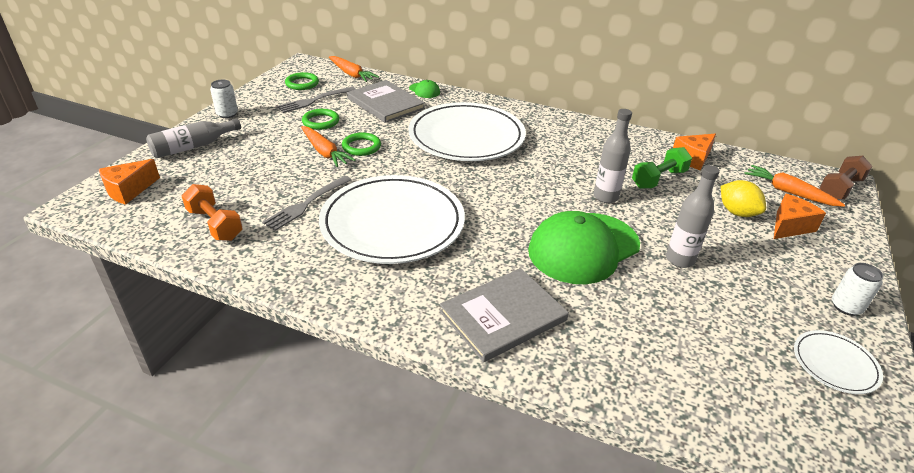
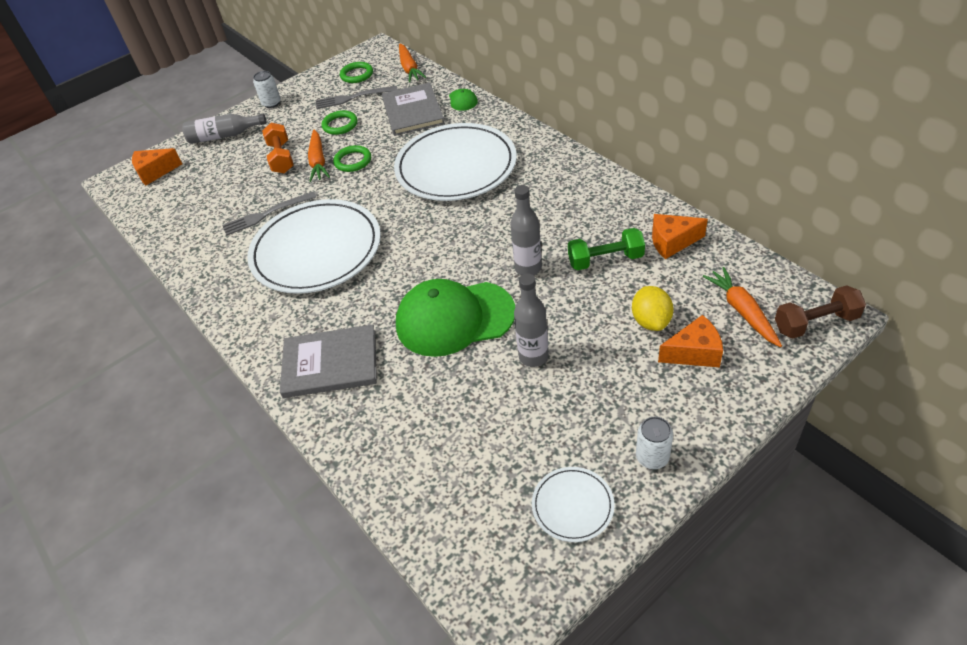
camera: 35 degrees right, 10 degrees up
(215, 224) = (190, 219): orange dumbbell -> orange dumbbell (281, 158)

